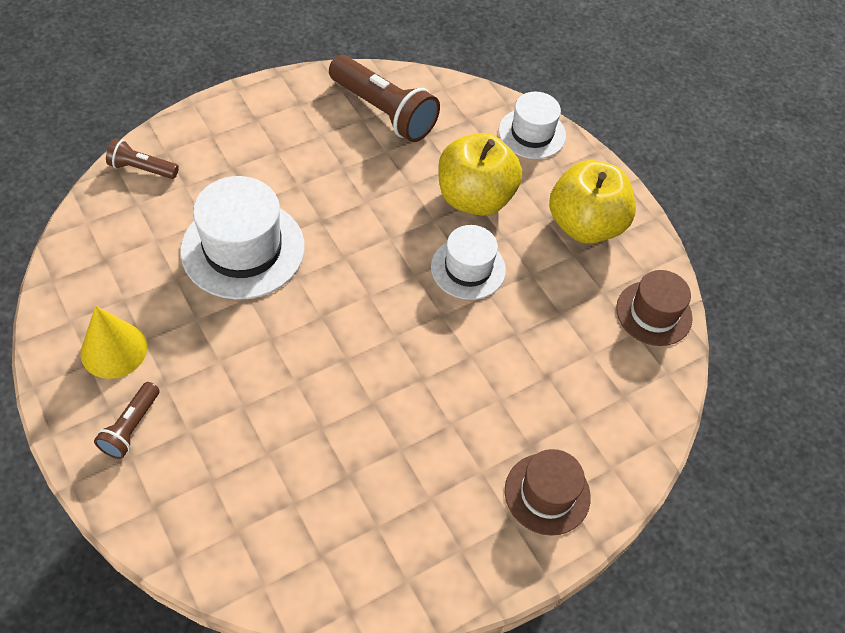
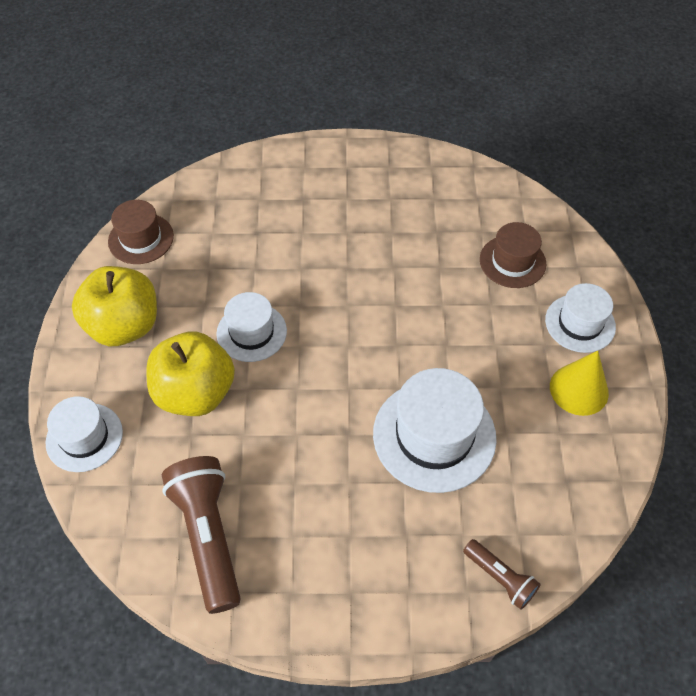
camera: 145 degrees left, 0 degrees up
(131, 427) = (580, 323): brown flashlight -> white hat
(547, 493) = (314, 171): brown hat -> brown hat (512, 261)

